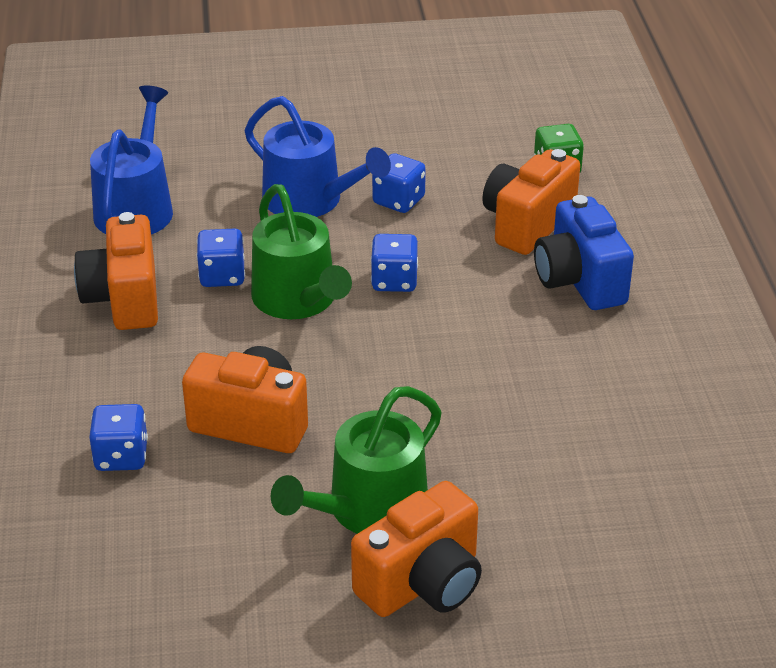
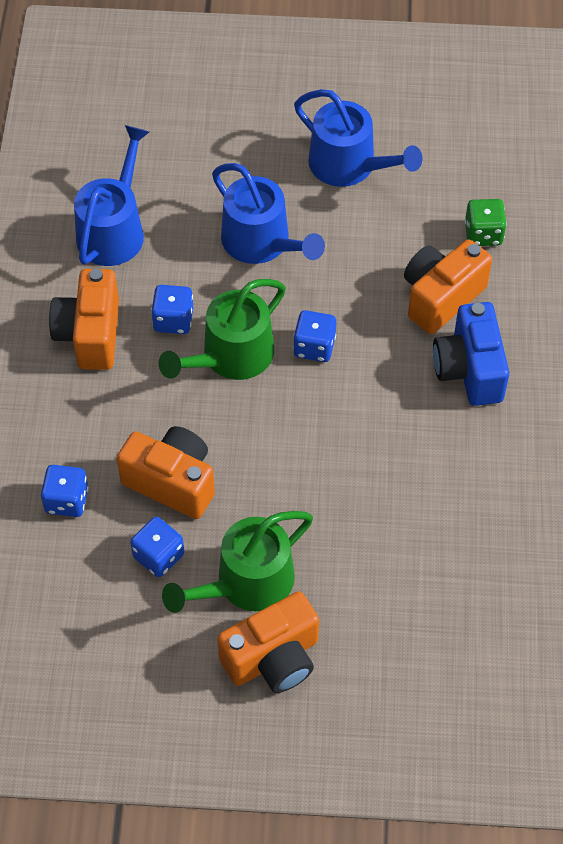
camera: 10 degrees right, 20 degrees up
(298, 300) = (231, 356): green watering can -> green watering can turned 60 degrees clockwise
(392, 130) = (349, 165): none -> blue watering can
(398, 201) = (337, 253): blue dice -> blue dice (159, 556)

